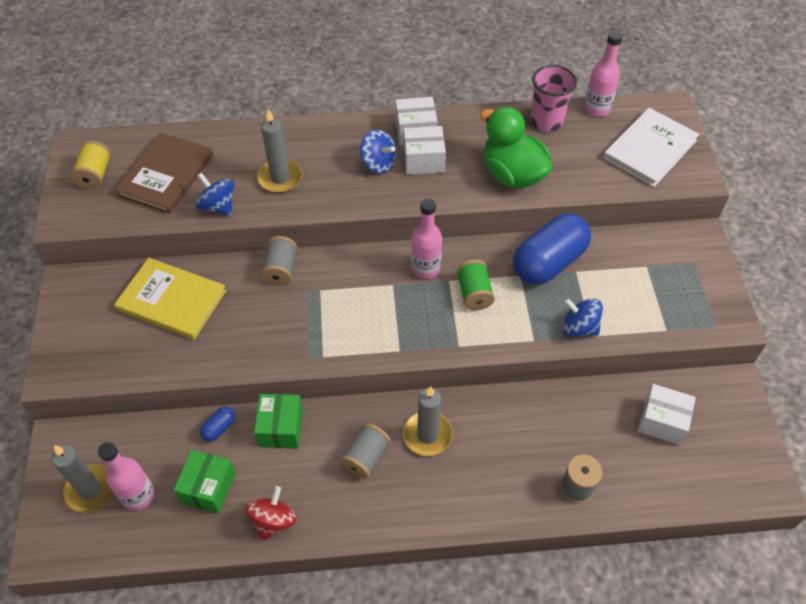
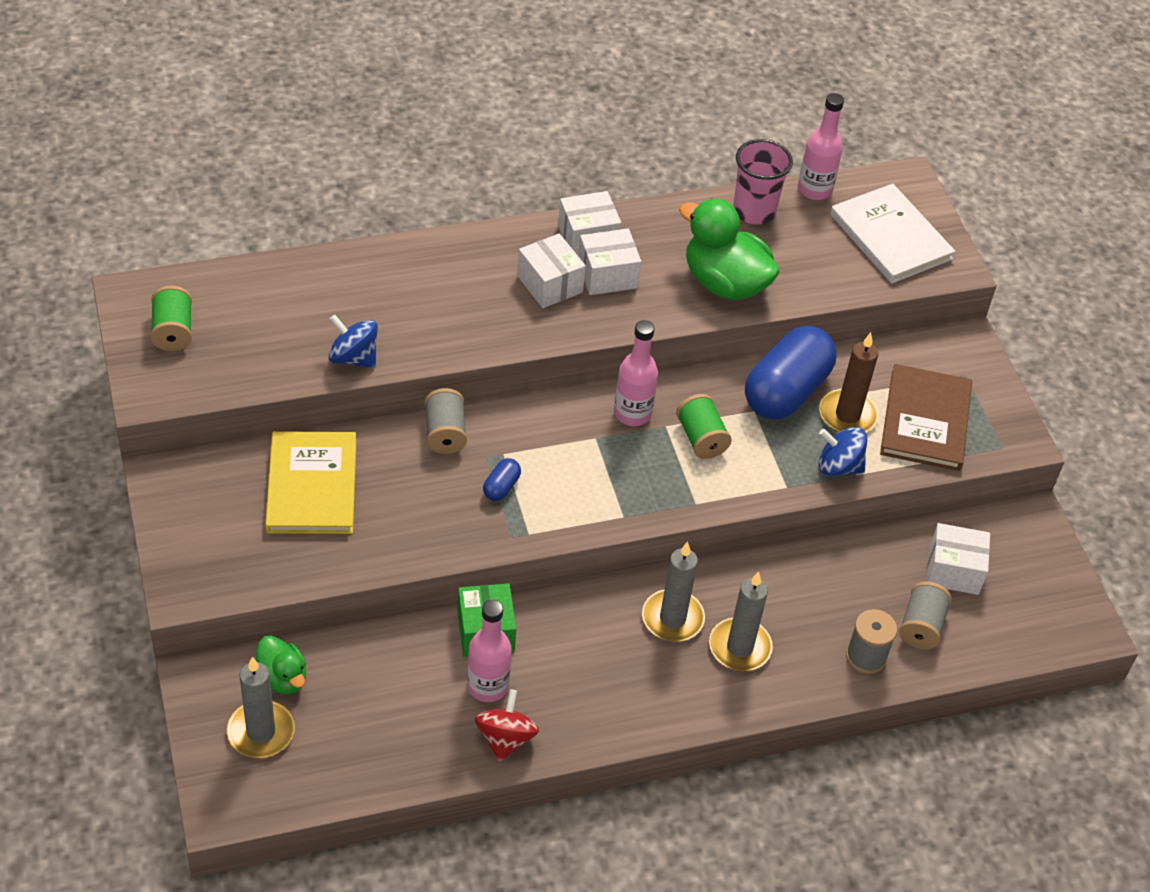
camera: 15 degrees left, 5 degrees down
(95, 175) = (173, 331): yellow spool -> green spool
(119, 447) = (282, 678): none -> green duck
(138, 495) = (325, 731): pink bottle -> pink bottle (487, 686)
(166, 175) = (270, 323): brown book -> brown book (925, 420)
(172, 300) = (312, 486): yellow book -> yellow book turned 75 degrees clockwise
(208, 488) = (413, 711): green box -> none
(219, 428) = (406, 640): blue capsule -> blue capsule (501, 487)
(280, 178) = (425, 314): grey candle -> grey candle (739, 647)
(366, 457) = (602, 652): grey spool -> grey spool (921, 626)
(378, 163) = (550, 284): blue spinning top -> white box
(594, 286) = (847, 415): none -> brown candle
(650, 149) = (890, 237): white book -> white book turned 60 degrees counterclockwise

